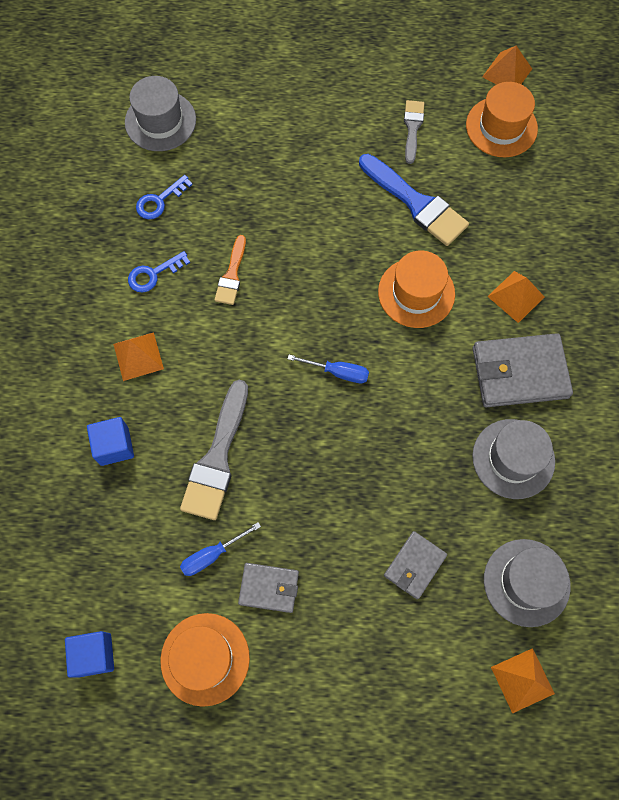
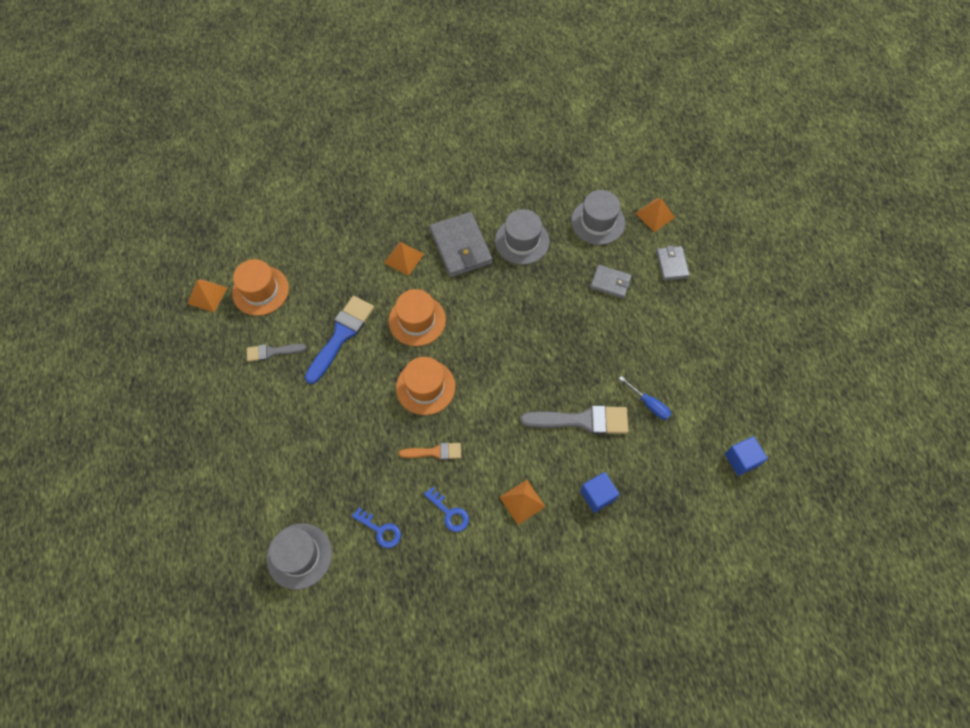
camera: 105 degrees left, 5 degrees down
(205, 659) = (715, 389): orange hat -> orange hat (425, 387)
(269, 588) = (656, 363): grey wallet -> grey wallet (671, 264)
(338, 372) = (493, 357): blue screwdriver -> none

